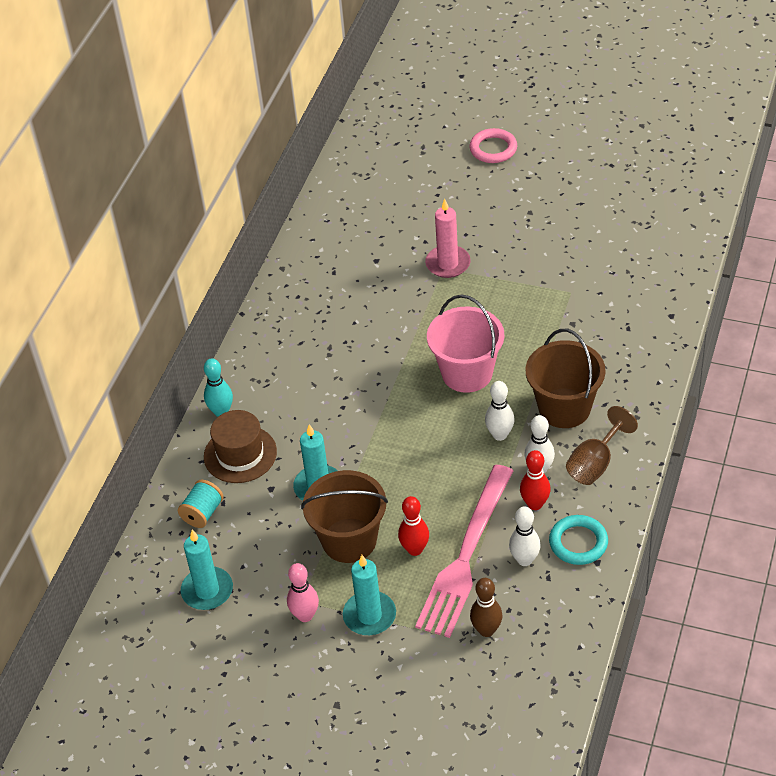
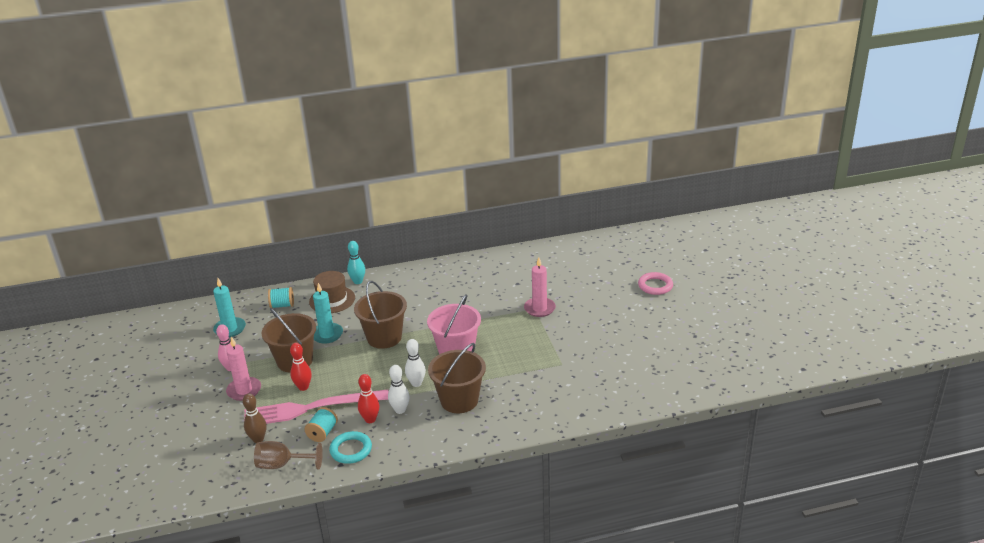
camera: 55 degrees right, 15 degrees down
(369, 615) = (244, 390): turquoise candle -> pink candle
(377, 431) = (384, 337): none -> brown bucket
(524, 560) = (322, 433): white bowling pin -> turquoise spool
(595, 463) = (422, 431): brown goblet -> brown goblet (282, 465)

